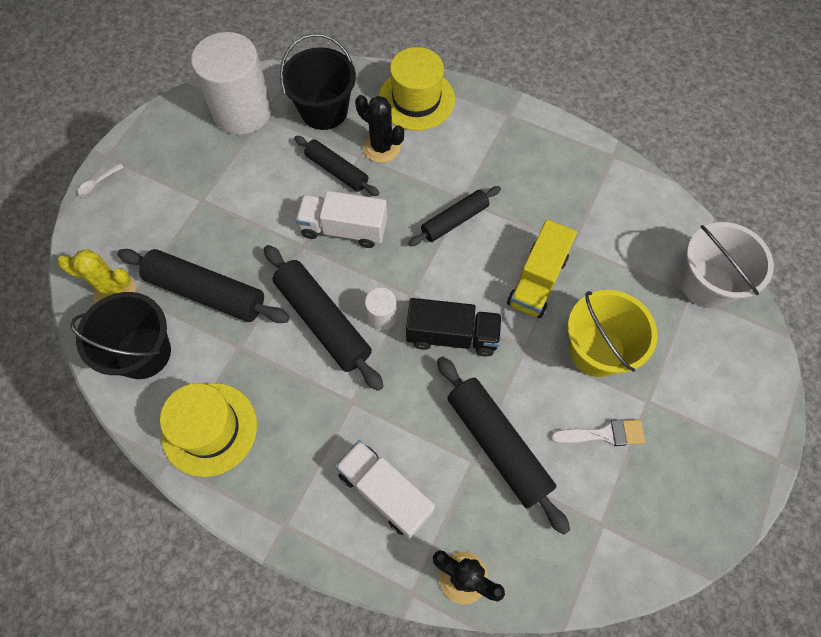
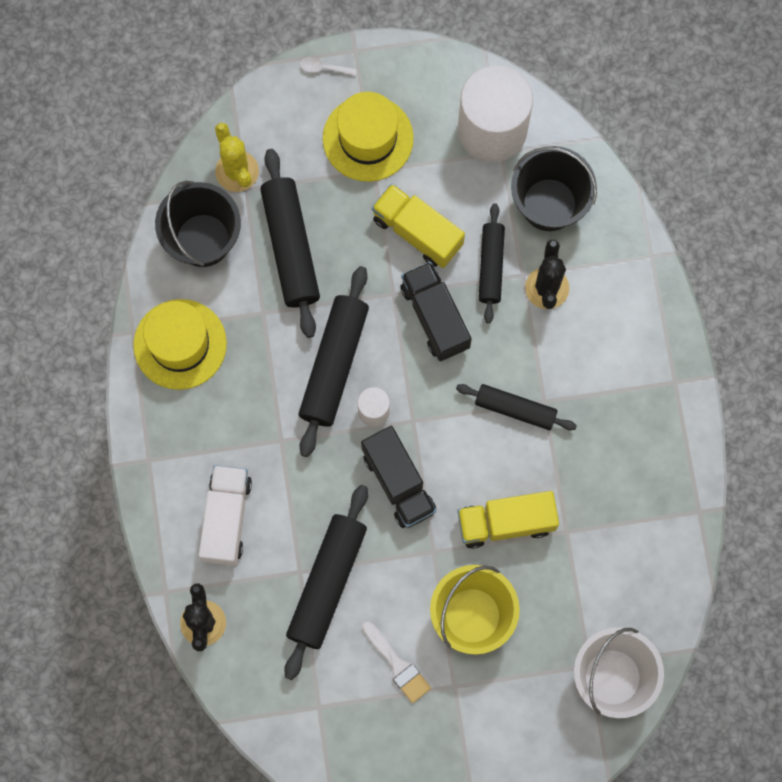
camera: 55 degrees right, 10 degrees up
(272, 201) = (417, 232): none -> yellow truck
(344, 229) = (435, 317): white truck -> black truck
(416, 99) = (627, 281): yellow hat -> yellow hat (368, 138)

